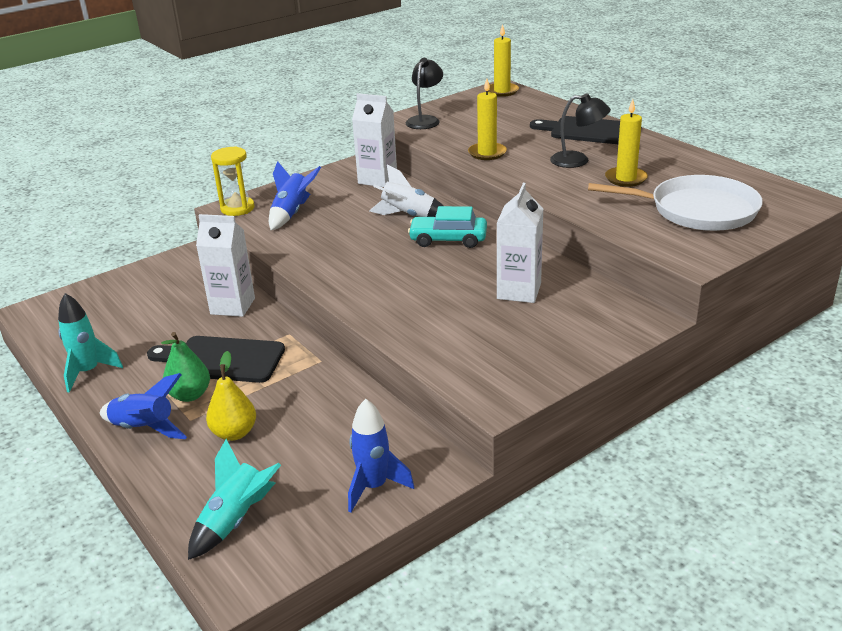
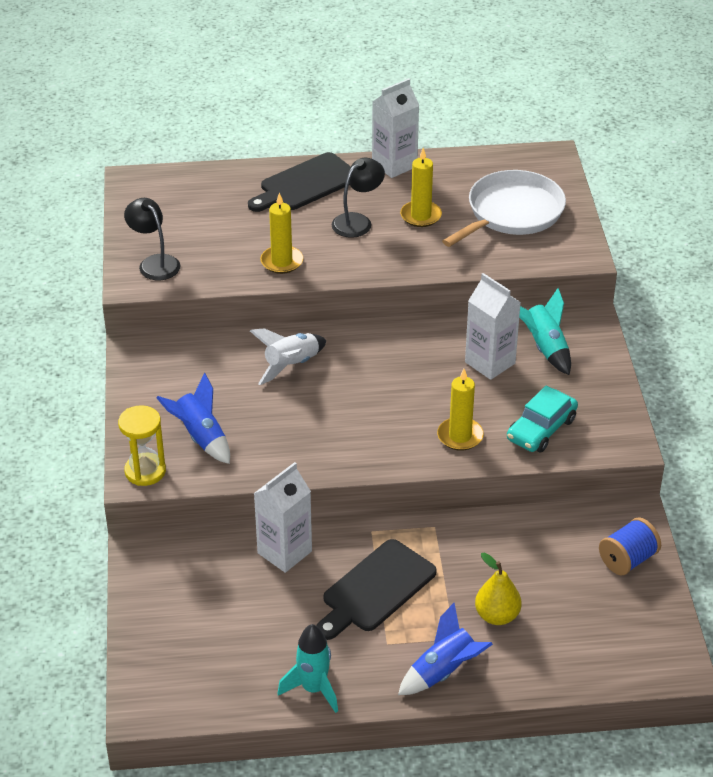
camera: 60 degrees left, 10 degrees up
(190, 395) = (415, 627): green pear -> none
(236, 520) = (610, 649): turquoise rocket -> turquoise rocket (545, 348)
(374, 487) = (627, 560): blue rocket -> blue spool
(377, 179) = (188, 352): white carton -> white carton (394, 165)
(448, 239) = (363, 361): turquoise car -> turquoise car (541, 429)
(502, 91) = (142, 184): yellow candle -> yellow candle (460, 436)

